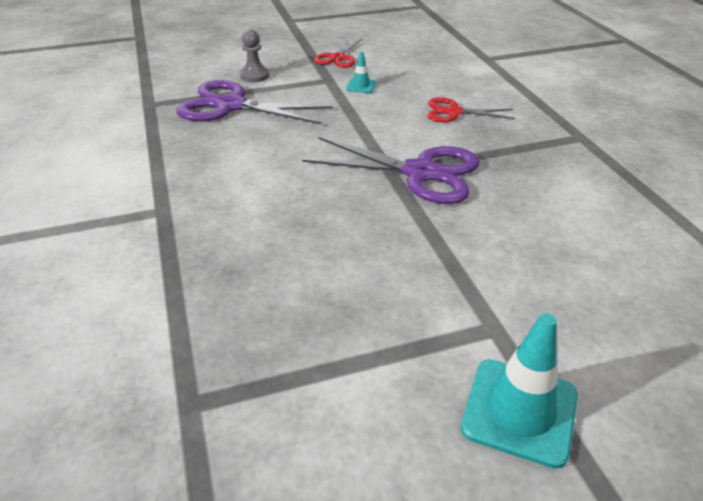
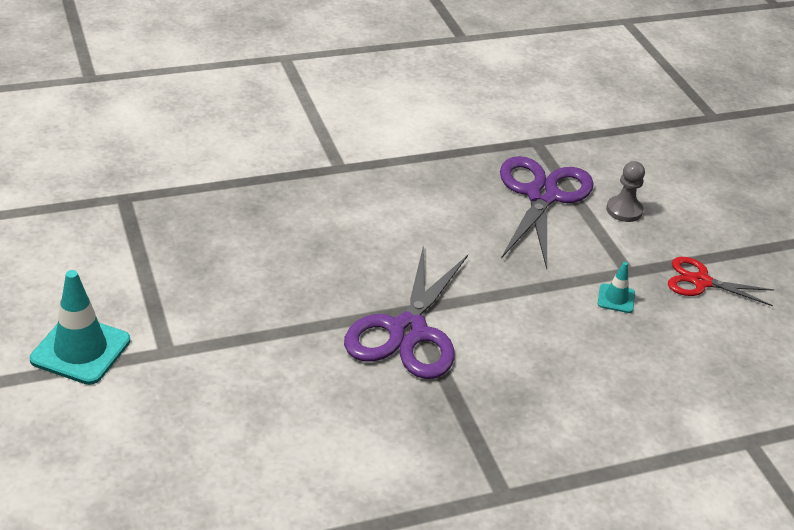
camera: 85 degrees right, 0 degrees up
(454, 112) = (557, 378): red scissors -> none

